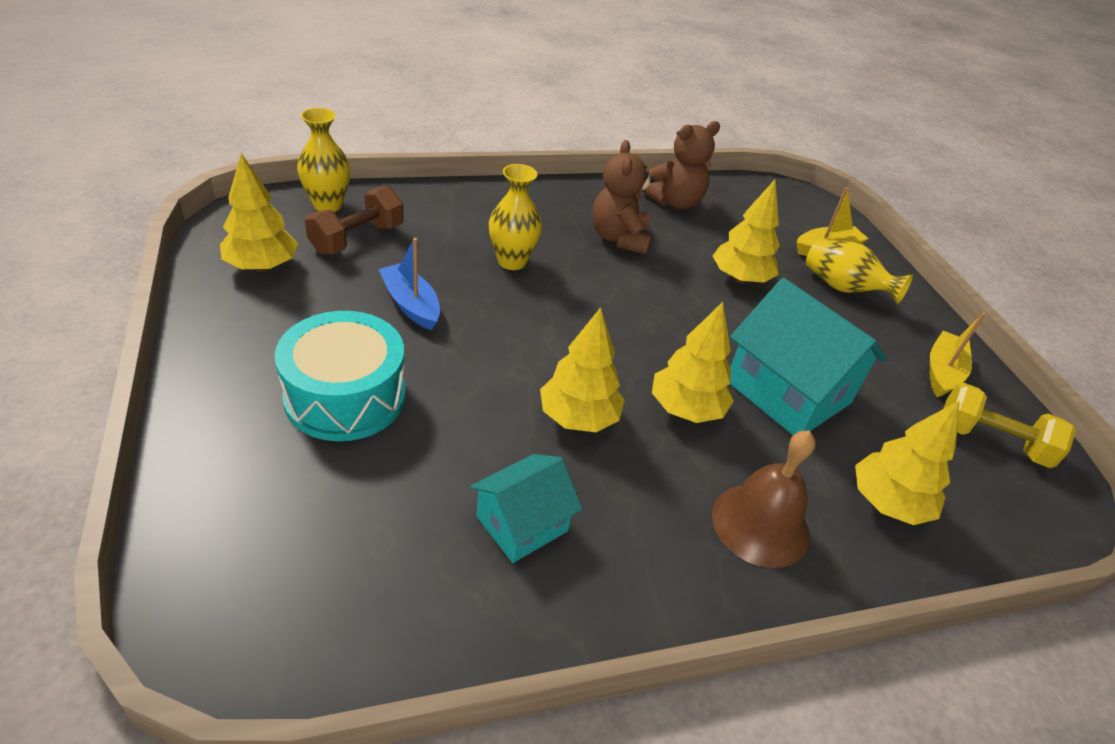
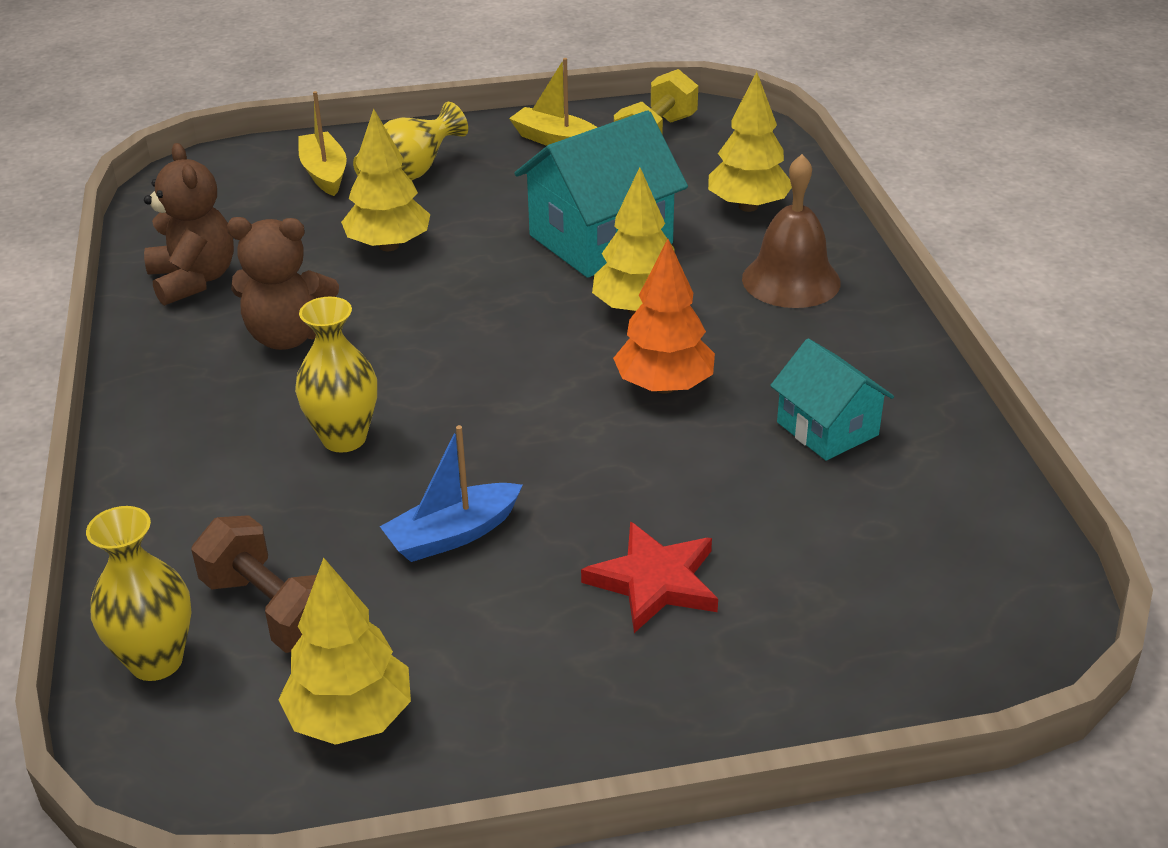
camera: 80 degrees left, 5 degrees down
(345, 396) = (655, 581): turquoise drum -> red star
(578, 418) = (664, 386): yellow tree -> orange tree

